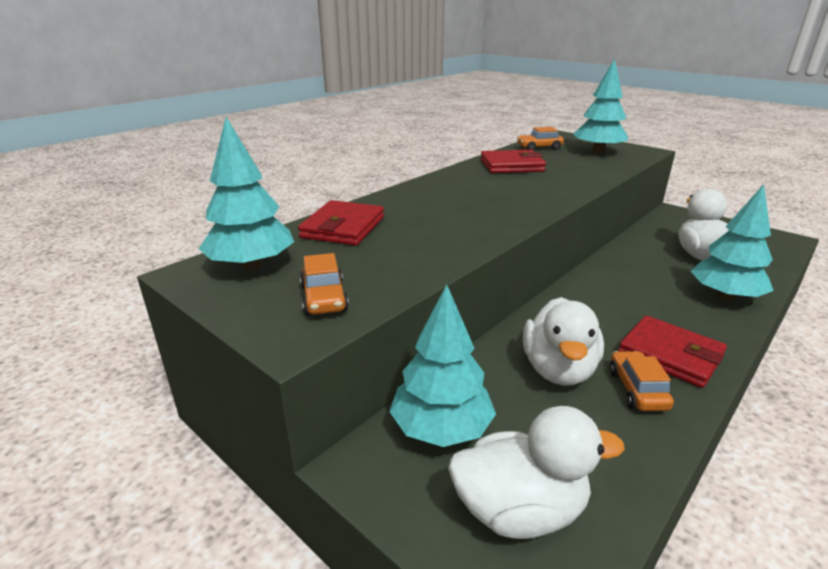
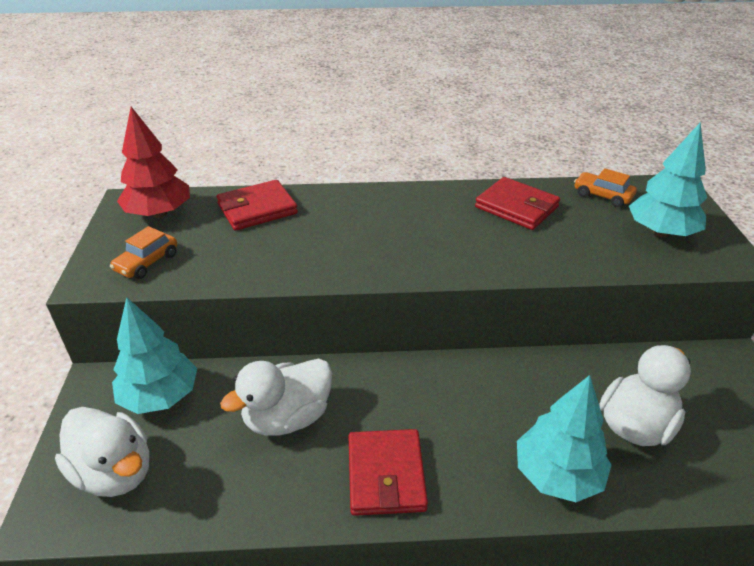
camera: 45 degrees right, 10 degrees up
(251, 266) = (159, 213): turquoise tree -> red tree
(637, 389) = (307, 474): orange car -> none

